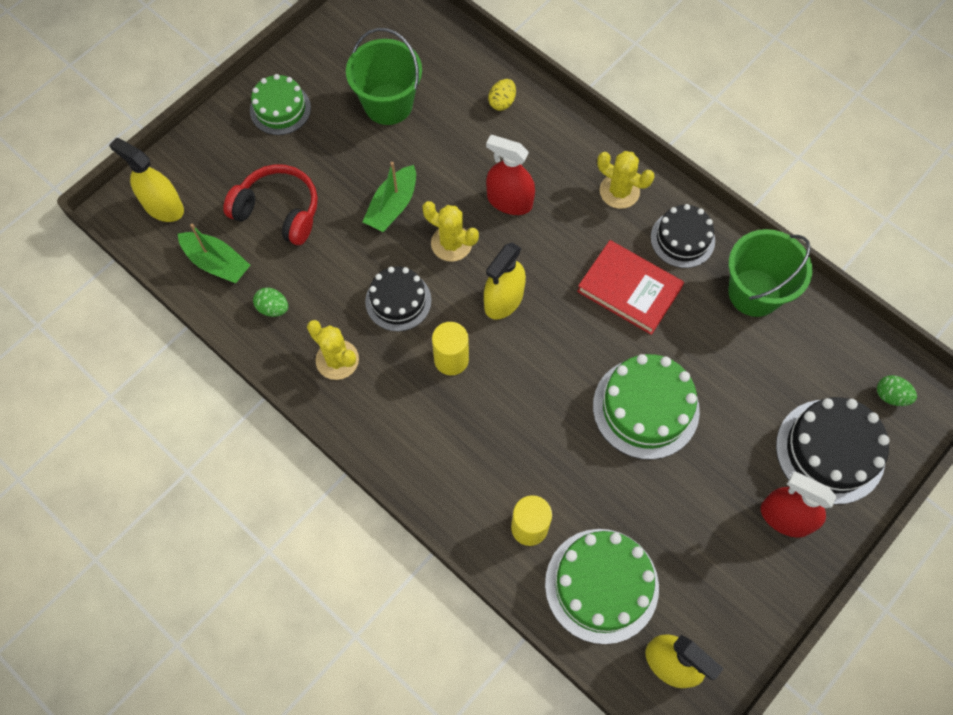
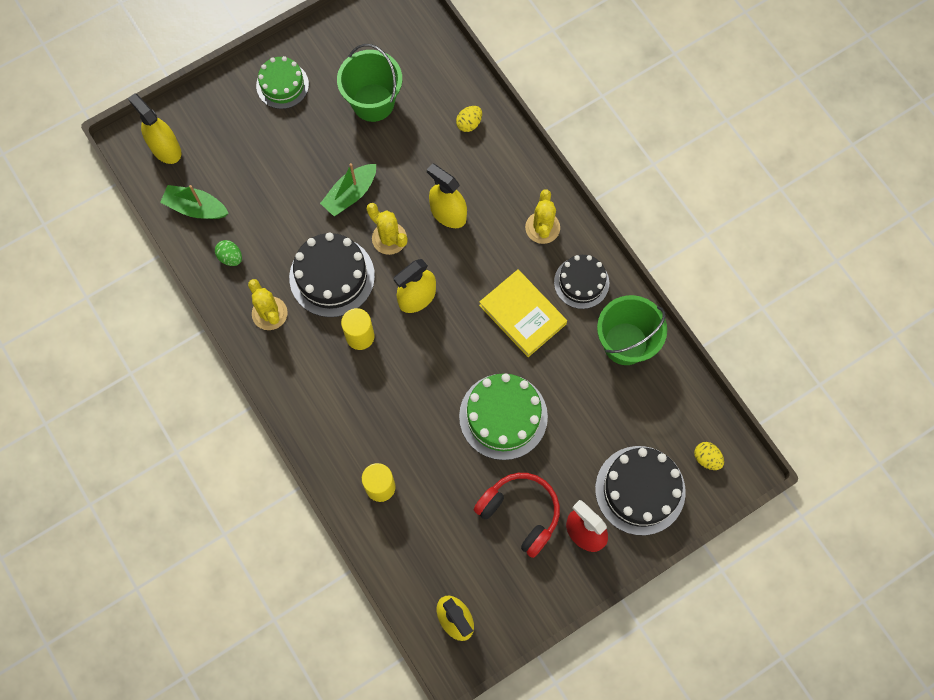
camera: 15 degrees right, 5 degrees up
(217, 263) = (196, 208): green boat -> green boat turned 150 degrees clockwise
(278, 211) = (257, 175): red headphones -> red headphones (520, 513)
(398, 301) = (332, 276): black cake -> black cake, size x1.54
(509, 201) = (448, 213): red spray bottle -> yellow spray bottle
(601, 585) = (422, 546): green cake -> none
(619, 191) = (542, 228): yellow cactus -> yellow cactus turned 45 degrees clockwise
(629, 289) = (522, 315): red book -> yellow book
(890, 396) = (706, 458): green egg -> yellow egg

